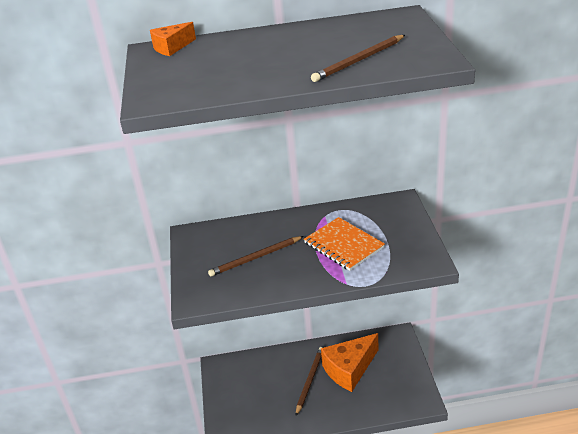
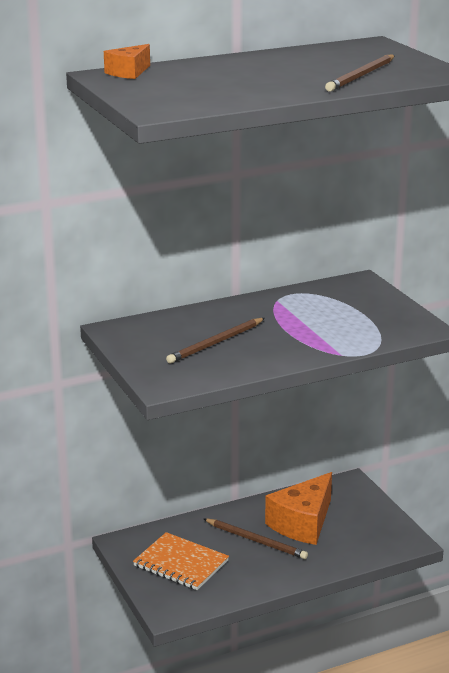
camera: 20 degrees left, 10 degrees down
(310, 380) = (256, 541): brown pencil -> brown pencil turned 120 degrees clockwise
(343, 245) = (317, 323): orange notebook -> orange notebook (181, 563)

